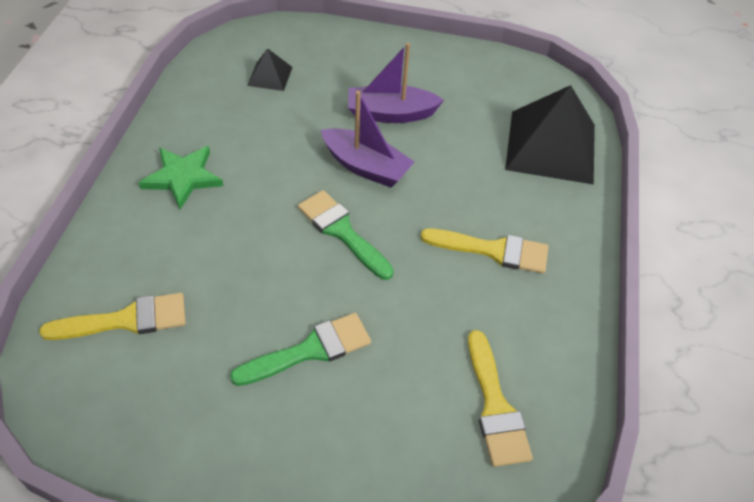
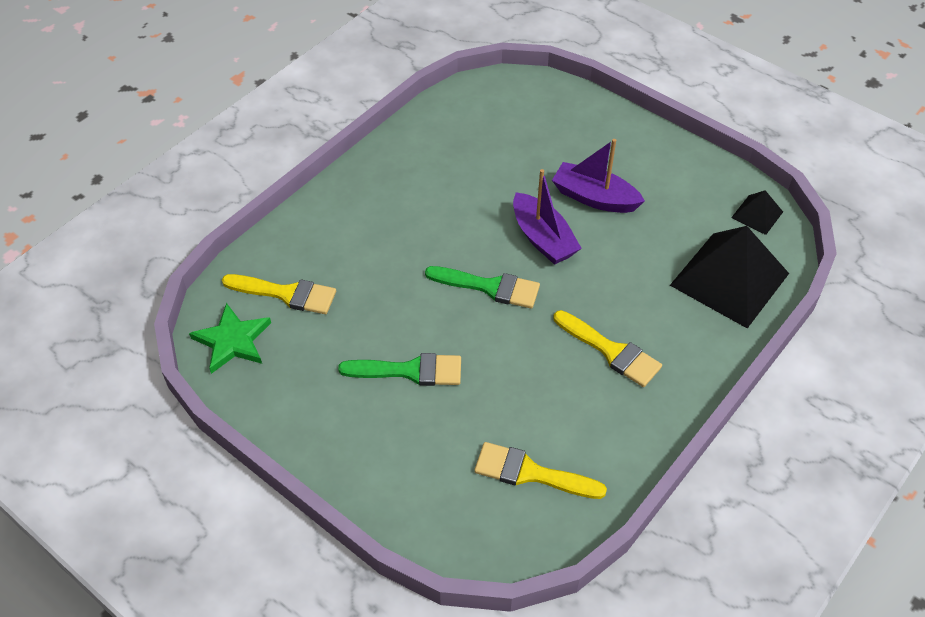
camera: 30 degrees right, 0 degrees up
(183, 177) = (385, 195): green star -> green star (232, 341)
(270, 76) = (505, 128): black pyramid -> black pyramid (757, 214)
(342, 232) = (489, 287): green brush -> green brush turned 120 degrees clockwise
(495, 406) = (531, 473): yellow brush -> yellow brush turned 90 degrees clockwise

